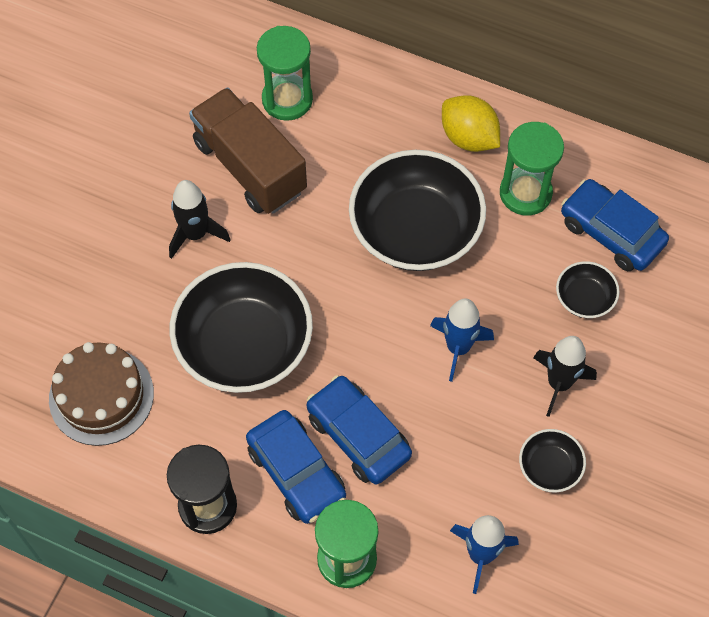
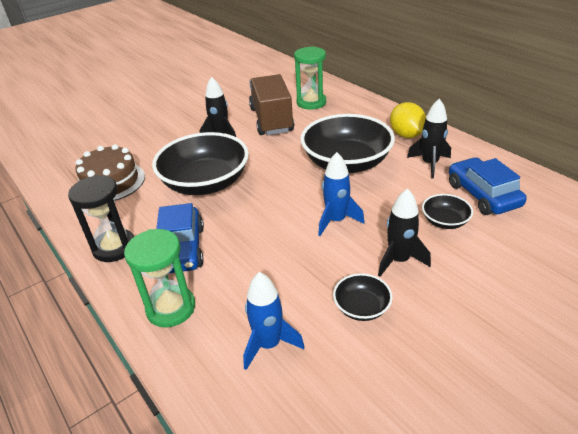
camera: 30 degrees right, 25 degrees down
(358, 436) = (236, 244): blue car -> none
(525, 193) = (429, 164): green hourglass -> black rocket

